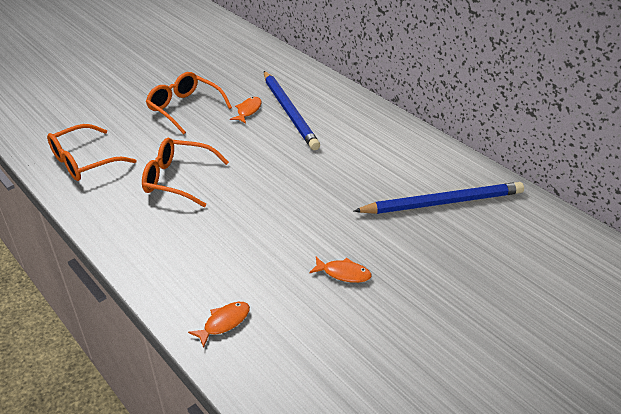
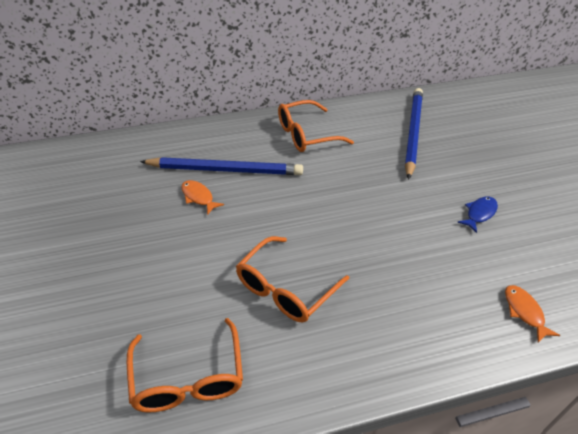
camera: 65 degrees left, 5 degrees up
(184, 108) = (148, 246): orange glasses -> orange glasses (306, 135)
(343, 273) = (479, 213): orange fish -> blue fish

